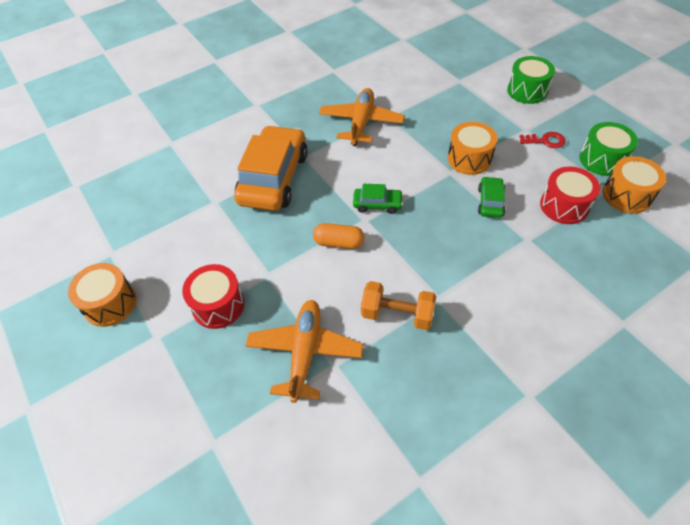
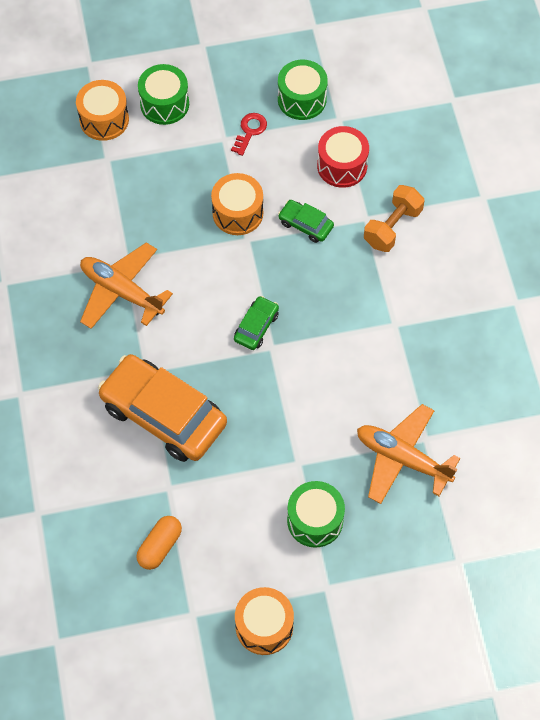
camera: 70 degrees left, 10 degrees up
(218, 305) = (315, 520): red drum -> green drum
(339, 243) = (289, 383): orange capsule -> orange capsule (160, 546)
(397, 314) = (397, 366): orange dumbbell -> orange dumbbell (392, 227)
(626, 195) = (355, 108): orange drum -> orange drum (104, 119)

